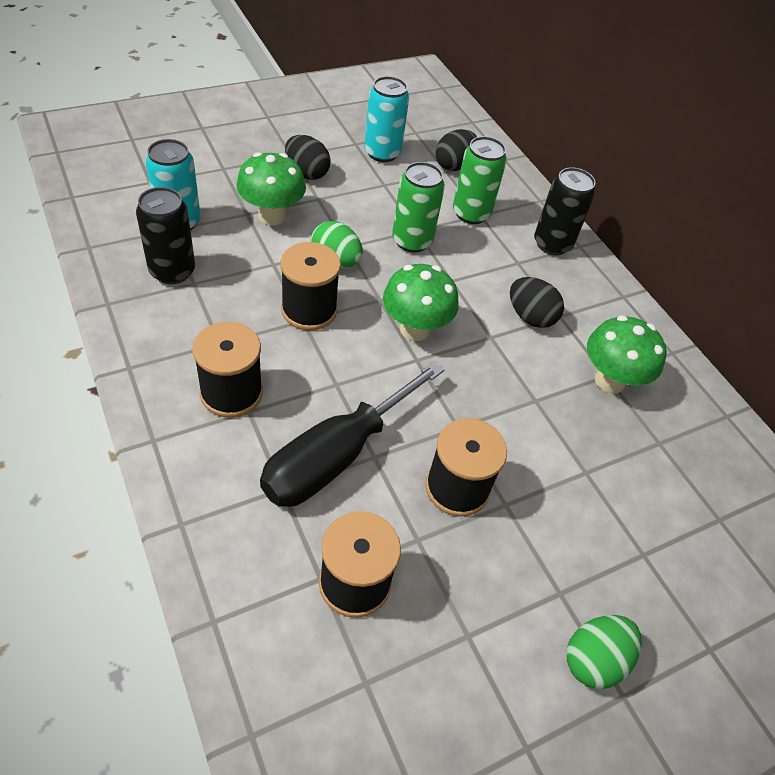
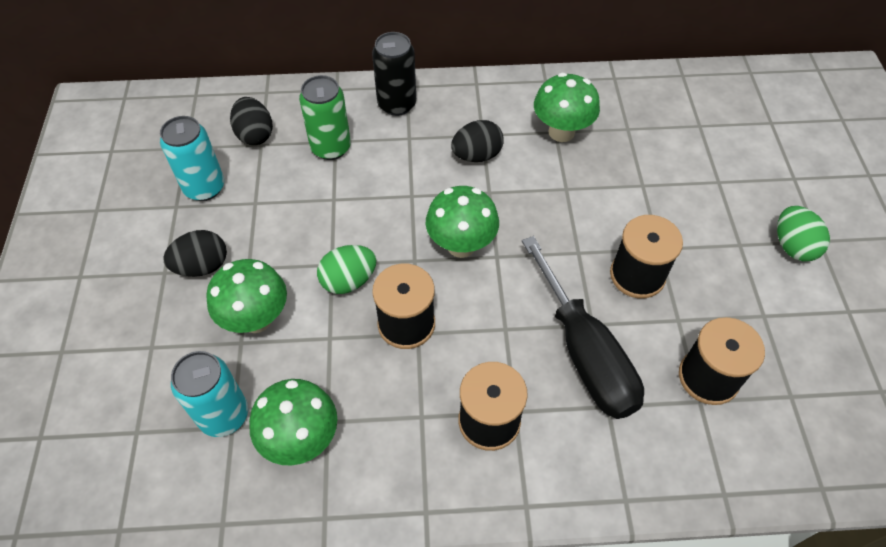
camera: 60 degrees left, 5 degrees up
(172, 271) = (301, 439): black can -> green mushroom
(412, 241) = (348, 208): green can -> none

